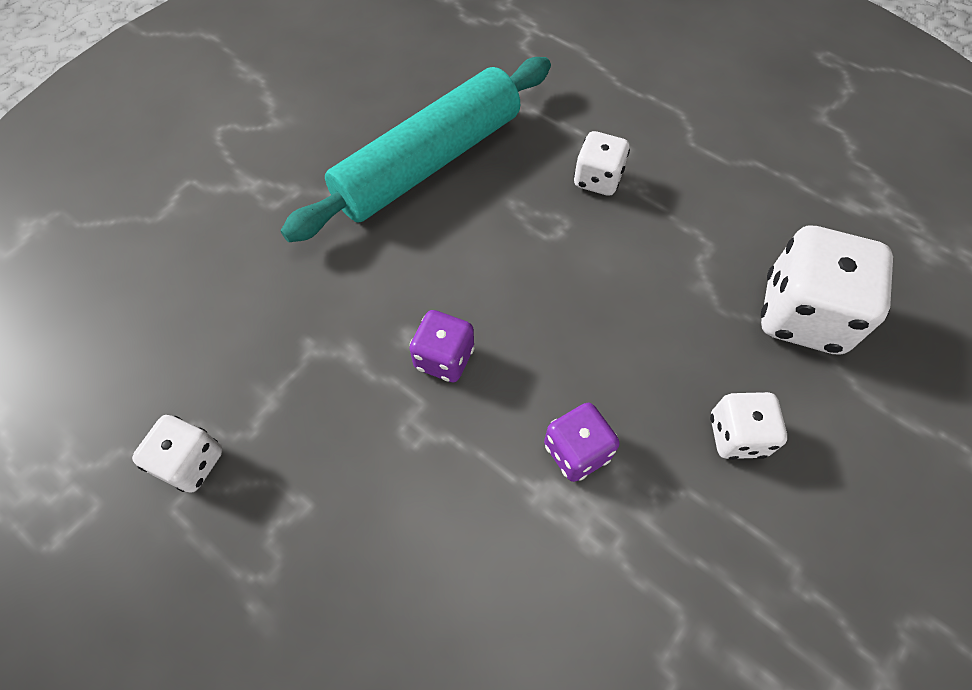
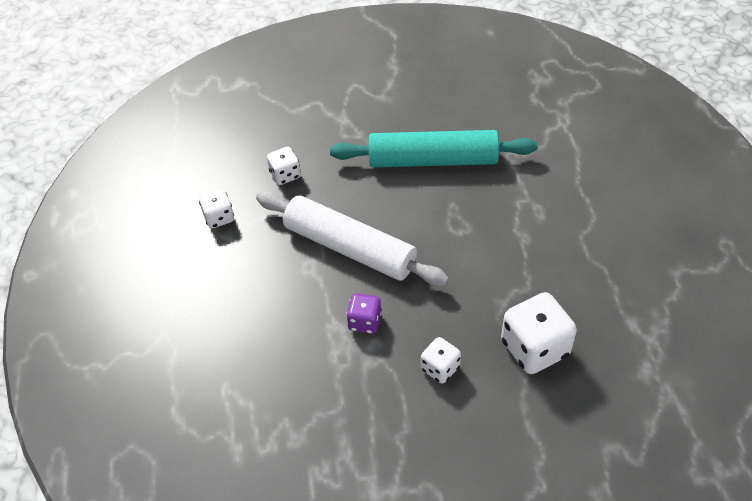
camera: 45 degrees right, 10 degrees down
(444, 358) = (349, 248): purple dice -> white rolling pin
(597, 179) = (507, 221): white dice -> white dice (285, 175)

